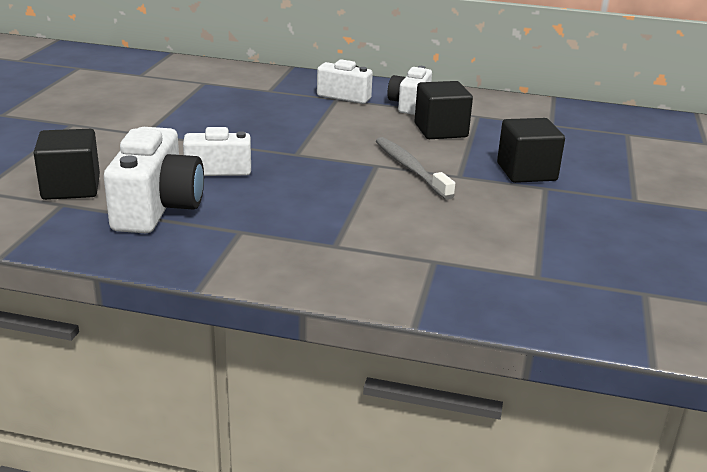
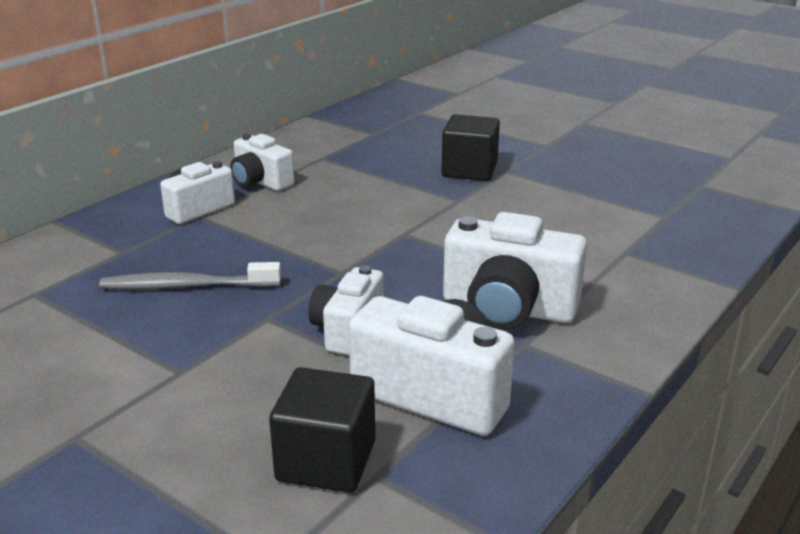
camera: 65 degrees left, 0 degrees up
(288, 219) = (508, 309): none -> white camera
(410, 168) = (426, 218): grey toothbrush -> grey toothbrush (186, 286)
(440, 130) = (344, 183): black cube -> none

